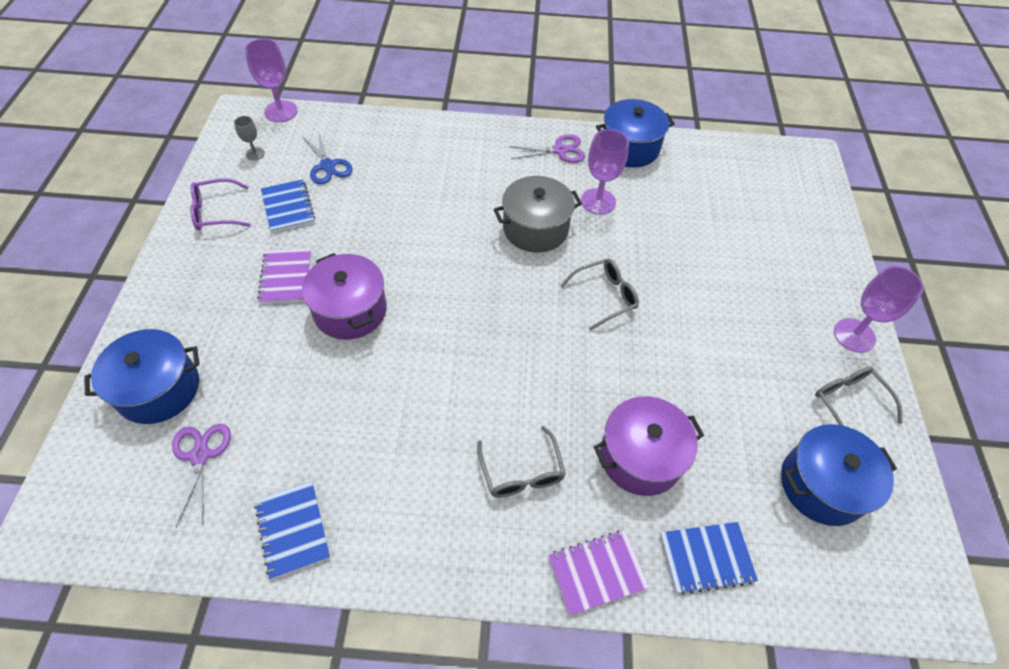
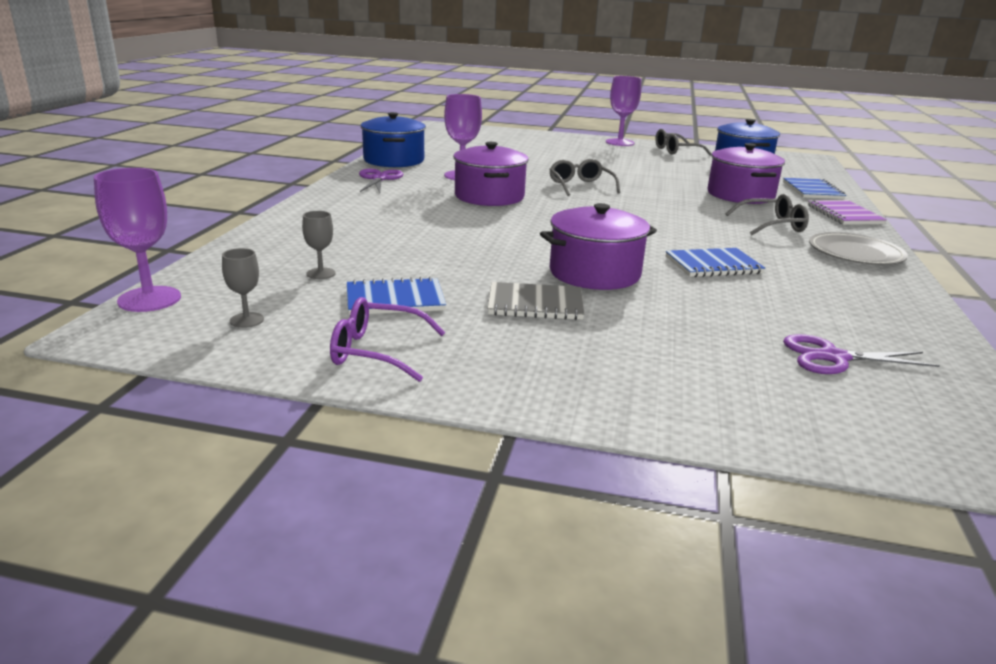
camera: 80 degrees left, 30 degrees down
(158, 389) = (743, 389): blue pot -> none
(215, 212) = (376, 351): purple glasses -> purple glasses turned 105 degrees clockwise
(286, 277) = (535, 304): purple notebook -> grey notebook
(293, 530) = (890, 309): blue notebook -> blue notebook (713, 265)
(327, 166) = (321, 273): blue scissors -> grey goblet
(445, 542) = (855, 253): none -> grey plate
(535, 228) = (489, 196): grey pot -> purple pot

